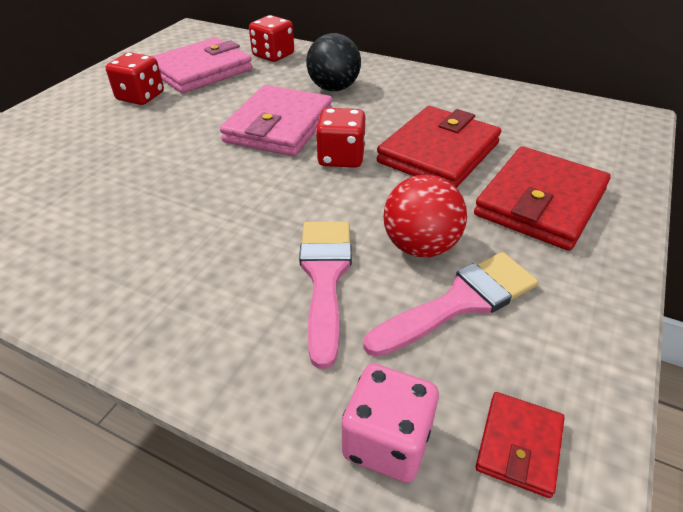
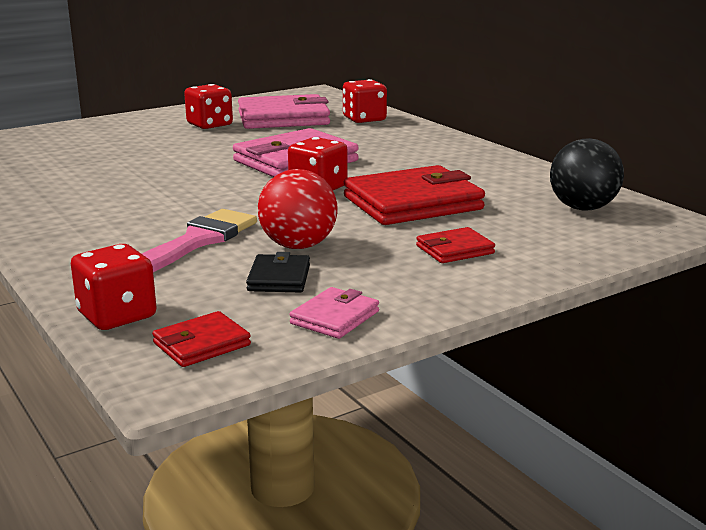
camera: 30 degrees right, 20 degrees down
(334, 88) = (385, 148): black ball -> black ball (582, 208)
(387, 441) = (117, 315): pink dice -> red dice
(460, 302) = (279, 278): pink brush -> black wallet
(540, 203) = (455, 250): red wallet -> red wallet, size x0.48
(571, 339) = (335, 317): none -> pink wallet

